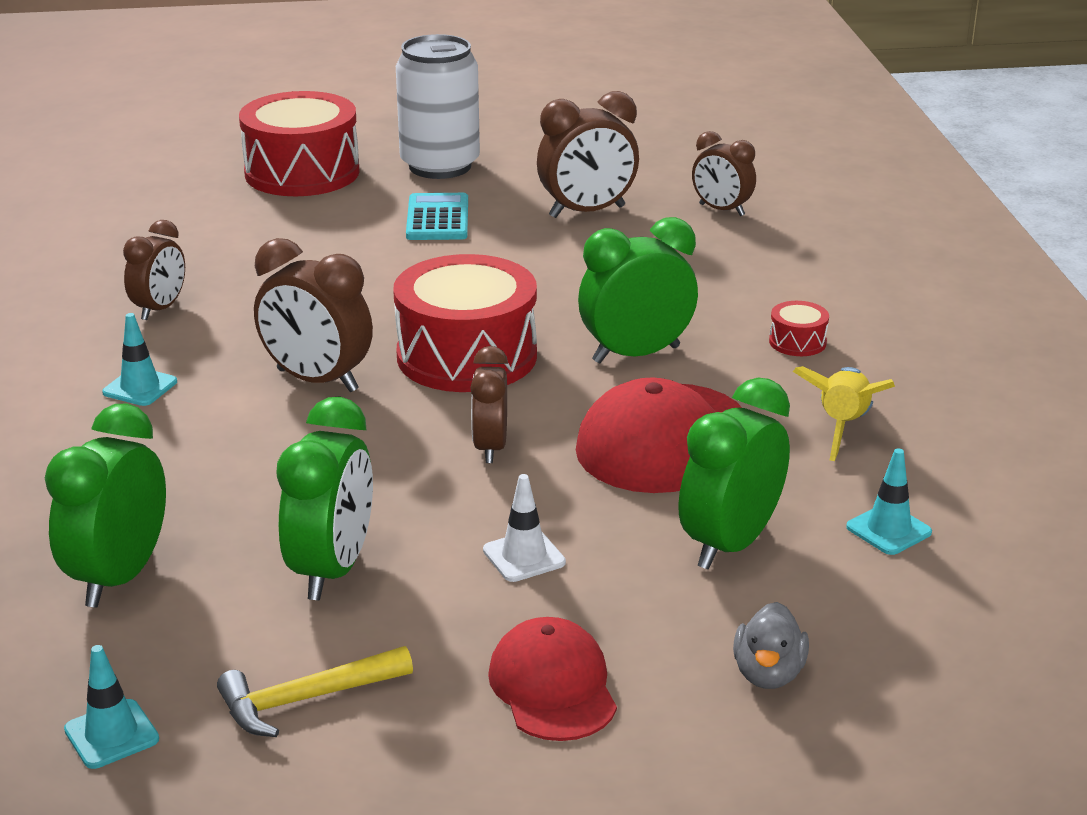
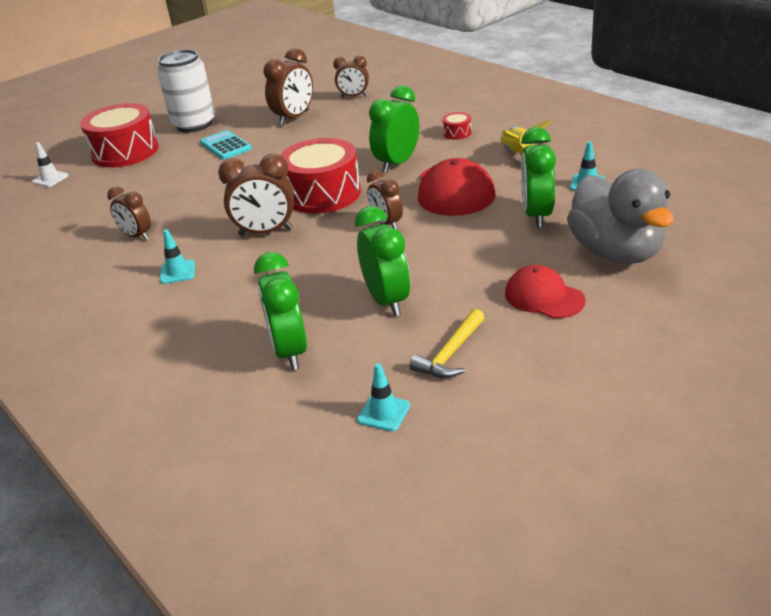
camera: 30 degrees left, 5 degrees up
(160, 309) = (136, 236): brown clock -> brown clock turned 135 degrees clockwise
(524, 556) = (462, 257): white traffic cone -> white traffic cone (50, 179)
(768, 674) = (616, 252): grey duck -> grey duck, size x2.36

